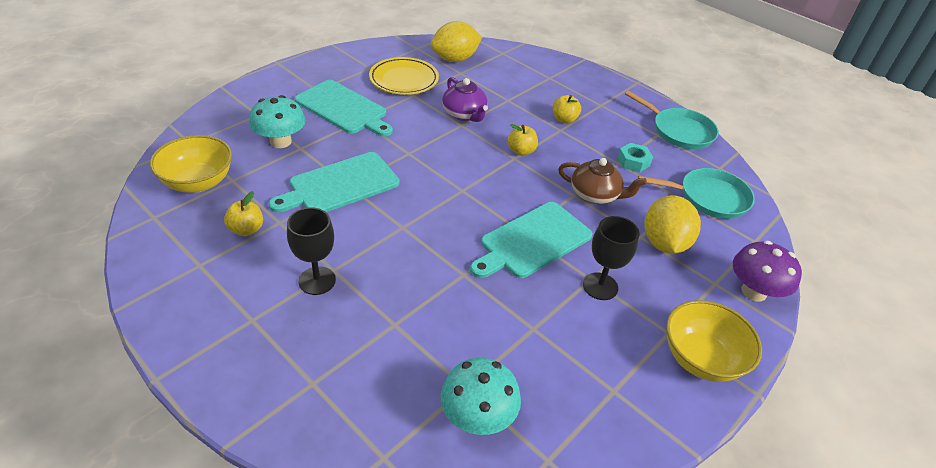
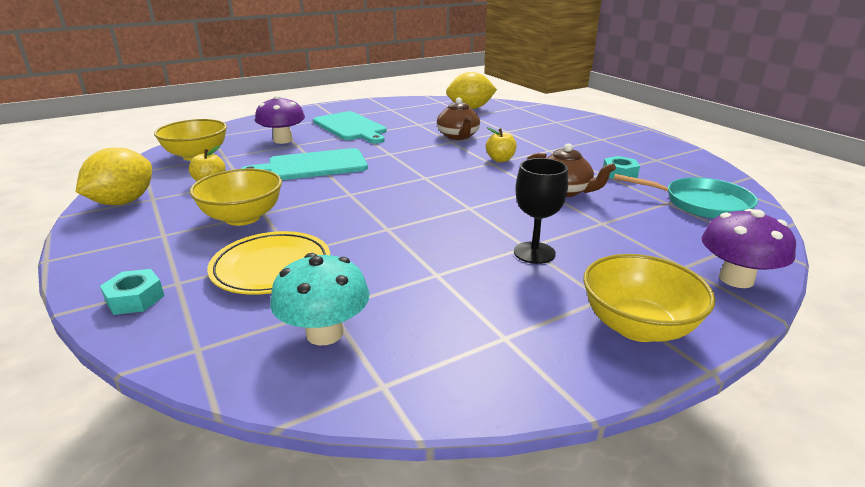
camera: 20 degrees right, 15 degrees down
(280, 141) = (283, 140): turquoise mushroom -> purple mushroom
(287, 412) = (135, 299): none -> turquoise nut
(317, 280) = (243, 217): black goblet -> yellow bowl
(404, 80) = (416, 116): yellow plate -> yellow plate (271, 268)
(464, 114) = (458, 136): purple teapot -> brown teapot
(532, 241) = (475, 214): turquoise cutting board -> none
(564, 119) = (557, 144): yellow apple -> none
(664, 243) = (630, 230): yellow lemon -> yellow lemon (123, 202)
(679, 131) = (683, 159): turquoise pan -> none

